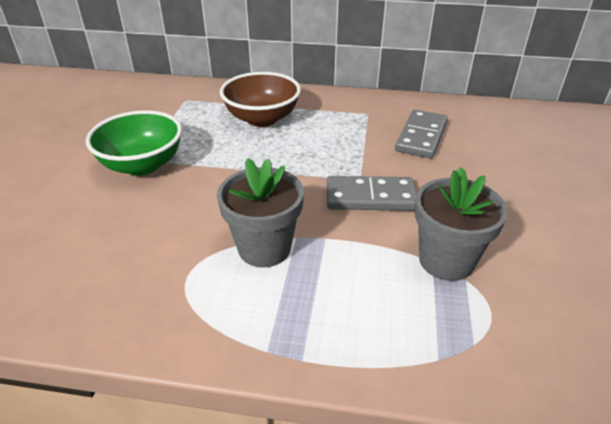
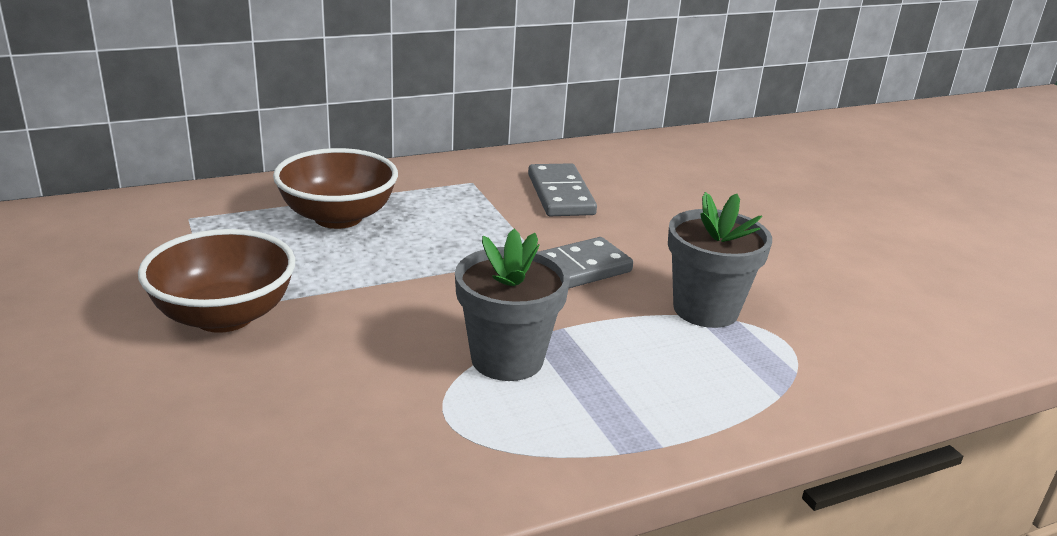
camera: 35 degrees left, 10 degrees down
(142, 165) = (224, 316): green bowl -> brown bowl

